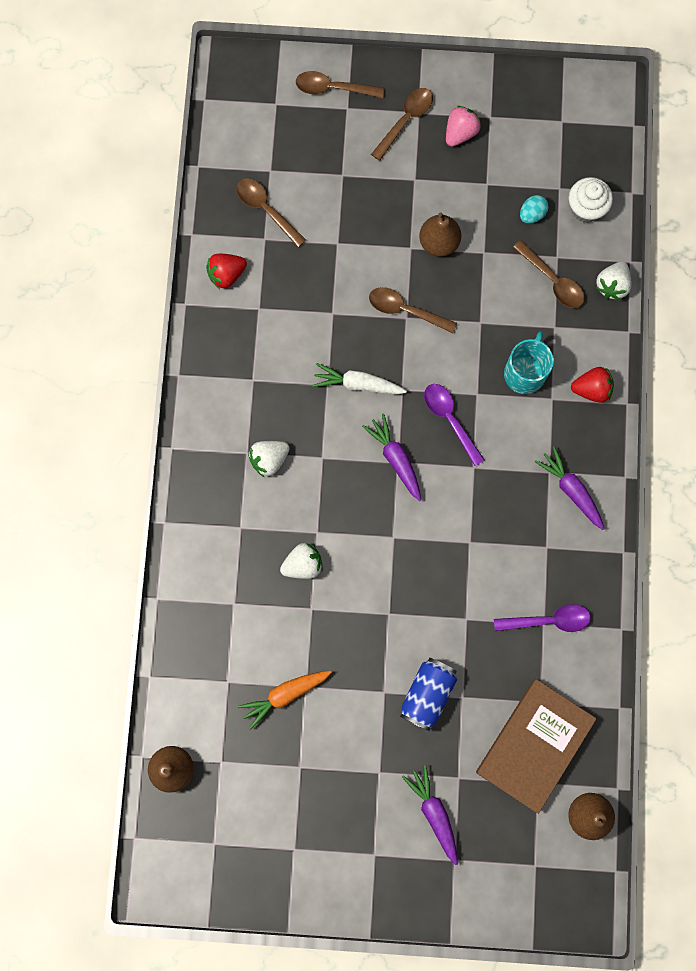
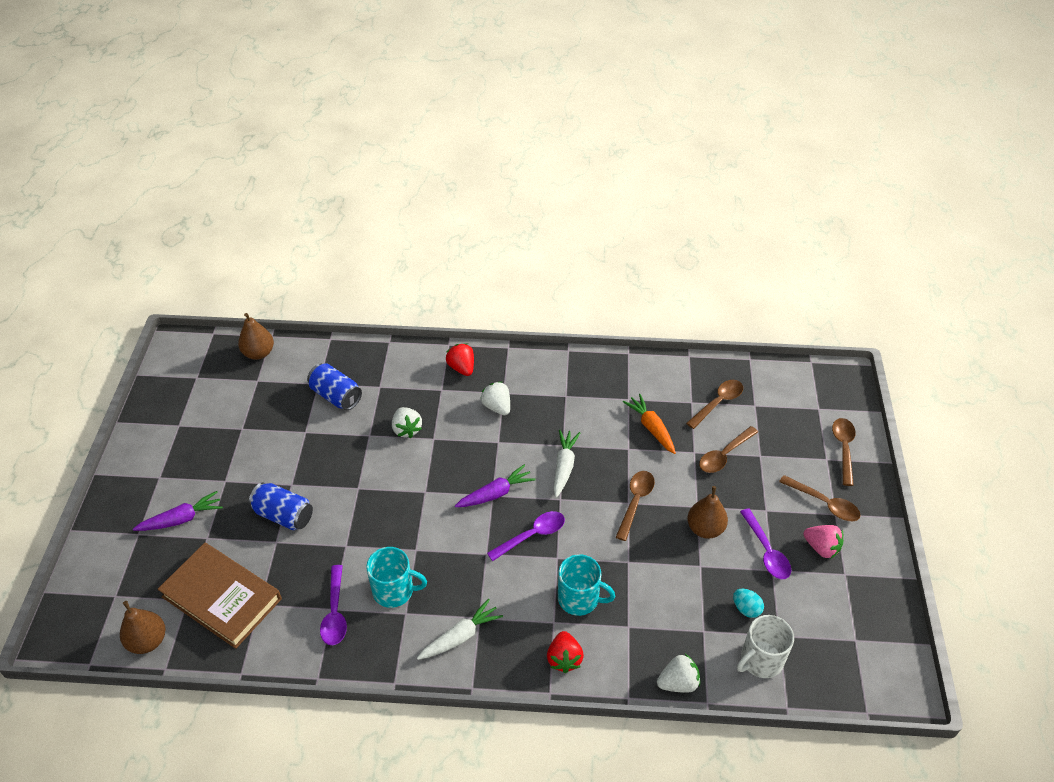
camera: 90 degrees right, 30 degrees down
(226, 275) = (656, 378): red strawberry -> red strawberry (462, 368)
(249, 656) = (336, 396): none -> blue can
(285, 695) = (301, 418): orange carrot -> orange carrot (651, 428)
(465, 186) = (766, 551): none -> purple spoon
(520, 561) = (394, 590): none -> turquoise mug
(552, 280) = (677, 626): brown spoon -> brown spoon (724, 455)
(571, 490) = (460, 636): purple carrot -> white carrot
(585, 208) = (760, 660): white cupcake -> white mug
(612, 285) = (678, 682): white strawberry -> white strawberry turned 135 degrees clockwise

